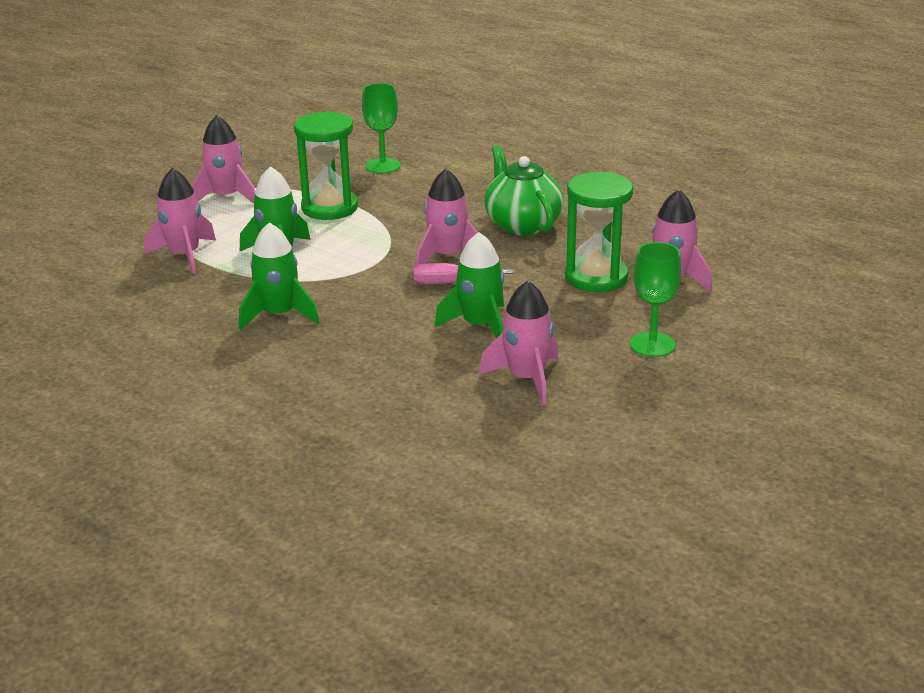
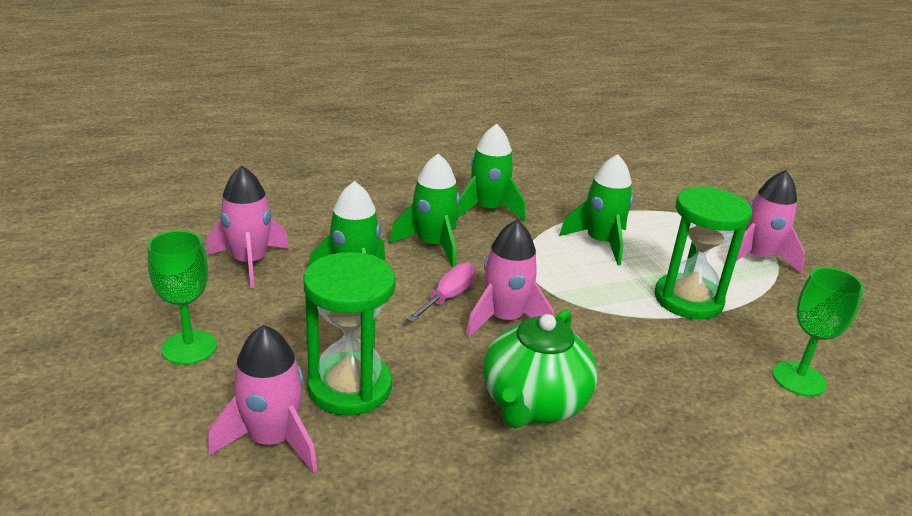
camera: 120 degrees right, 0 degrees up
(185, 255) = (636, 207): pink rocket -> none
(381, 315) = (432, 245): none -> green rocket
(522, 224) = (533, 404): green teapot -> green teapot turned 105 degrees clockwise

